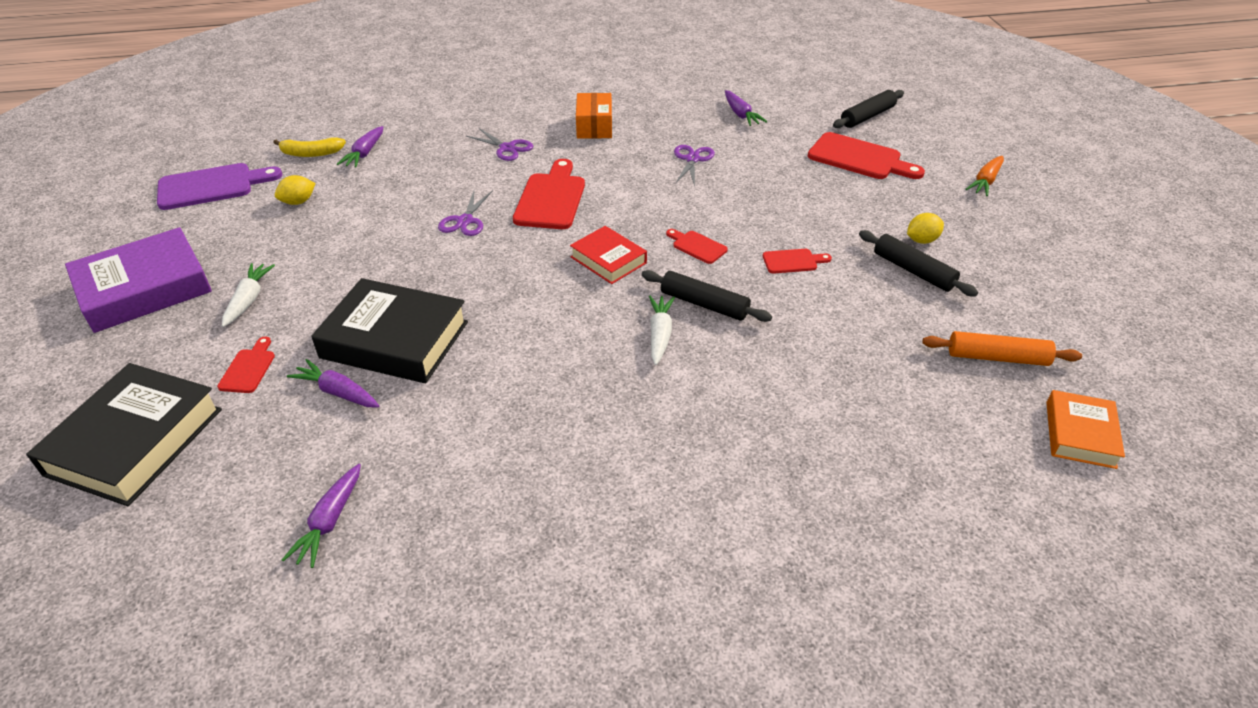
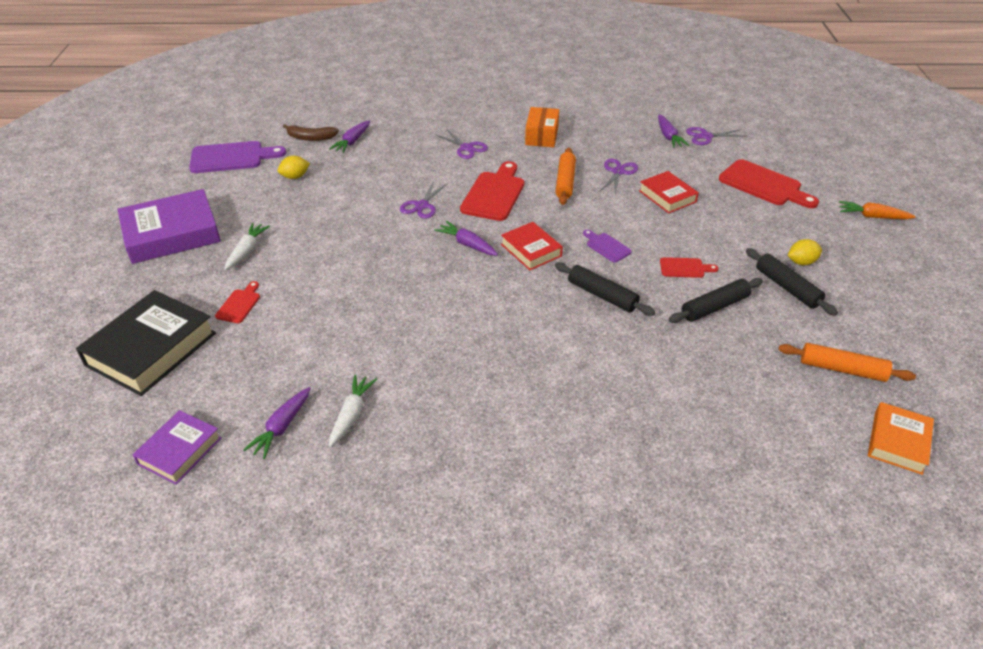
camera: 10 degrees right, 0 degrees up
(193, 574) = (180, 451): none -> purple book
(311, 153) = (311, 138): yellow banana -> brown banana
(338, 392) = (302, 331): purple carrot -> purple carrot (467, 244)
(395, 339) = (351, 295): black book -> none
(633, 176) = (565, 182): none -> orange rolling pin
(660, 334) = (560, 316): white carrot -> white carrot (351, 414)
(697, 246) = (606, 246): red cutting board -> purple cutting board
(754, 181) = (667, 196): none -> red book
(782, 110) = (706, 136): none -> purple scissors
(867, 116) = (780, 148): black rolling pin -> black rolling pin (714, 307)
(985, 181) = (872, 216): orange carrot -> orange carrot turned 60 degrees clockwise

